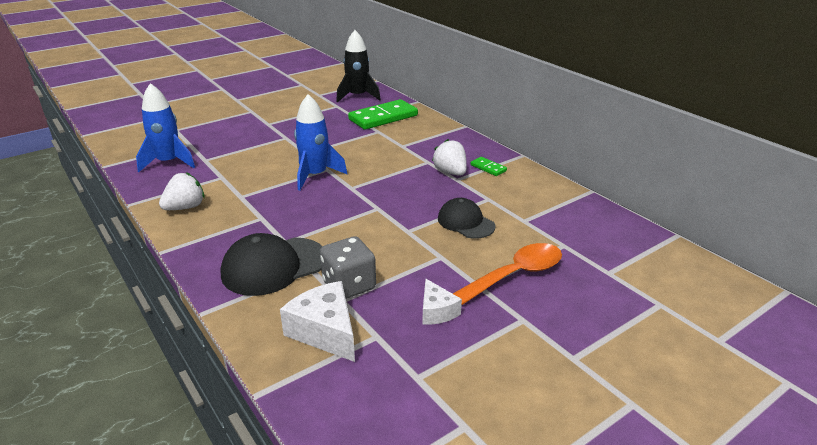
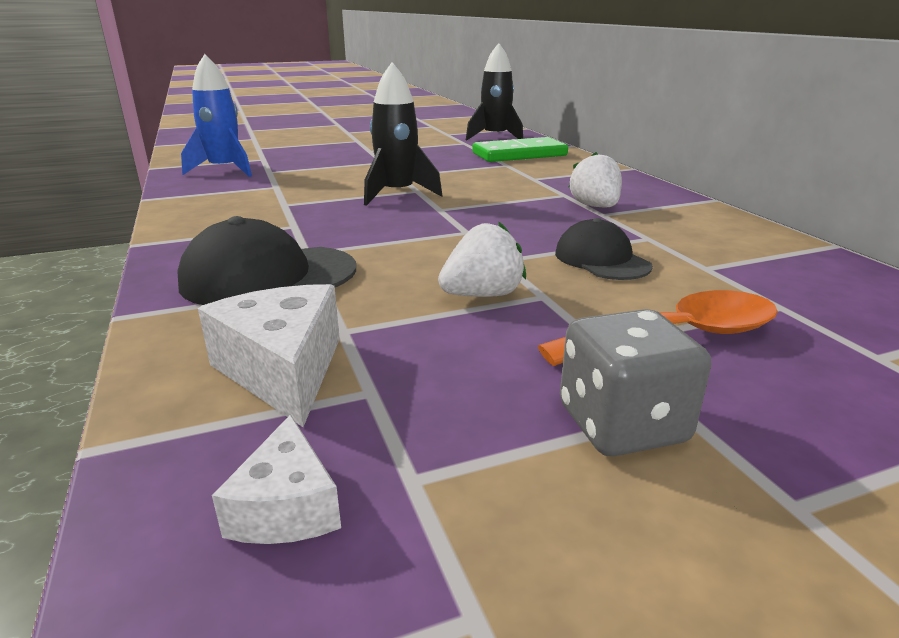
camera: 15 degrees right, 5 degrees down
(185, 207) = (205, 207): white strawberry -> white strawberry (482, 295)
(315, 175) = (397, 194): blue rocket -> black rocket
(349, 285) = (367, 313): grey dice -> grey dice (622, 424)
(436, 311) = (503, 370): white cheese -> white cheese (286, 507)
(488, 168) = (656, 207): green domino -> none

